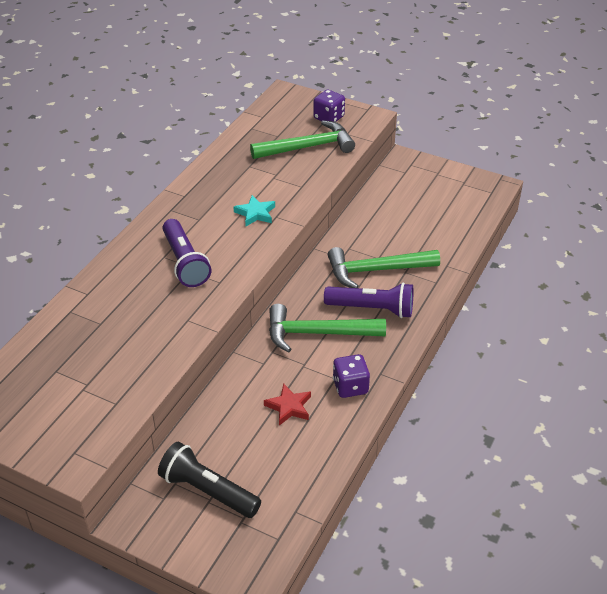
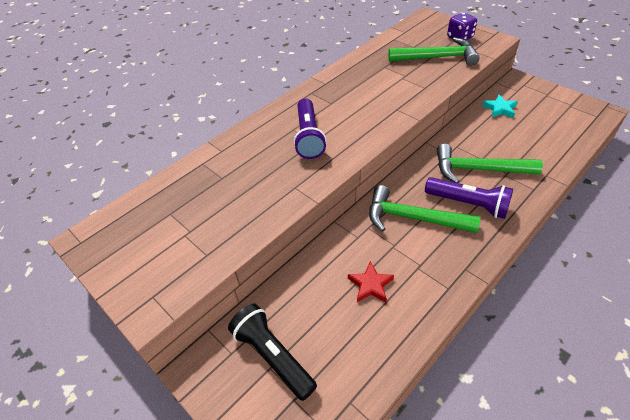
camera: 20 degrees right, 5 degrees up
(255, 213) = (380, 104): turquoise star -> turquoise star (500, 109)
(350, 386) = (433, 276): purple dice -> none

